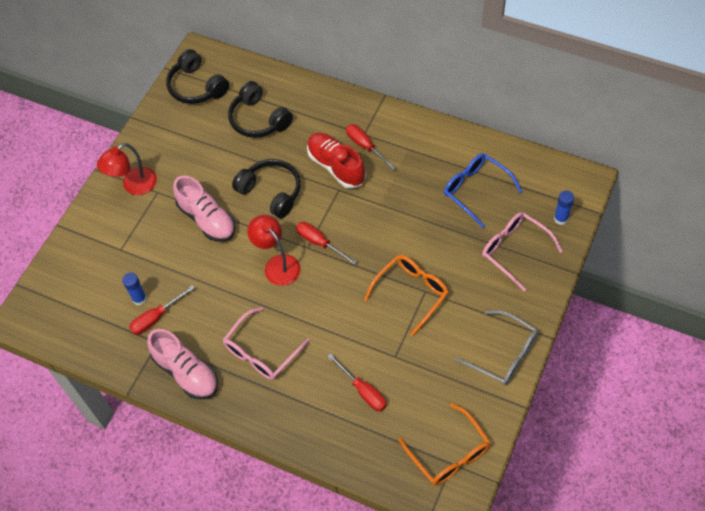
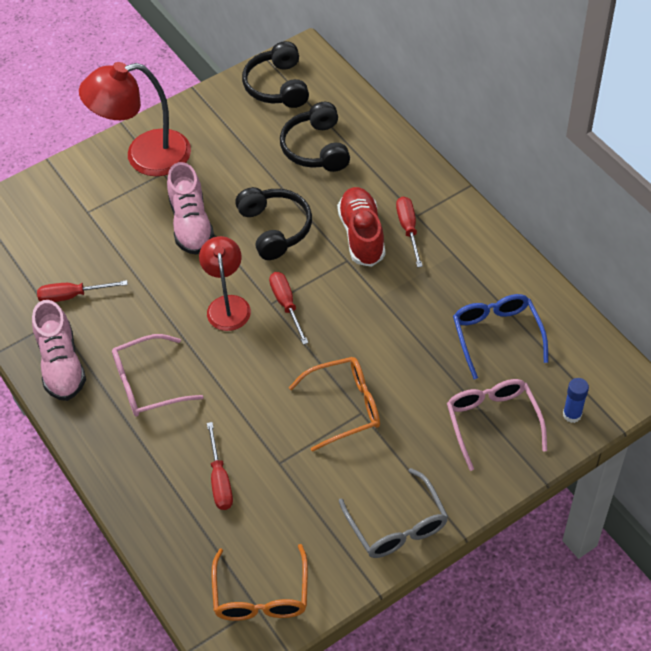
camera: 30 degrees right, 5 degrees down
(134, 186) = (144, 156): red lamp -> red lamp, size x1.58
(139, 299) = (70, 269): blue glue stick -> none

